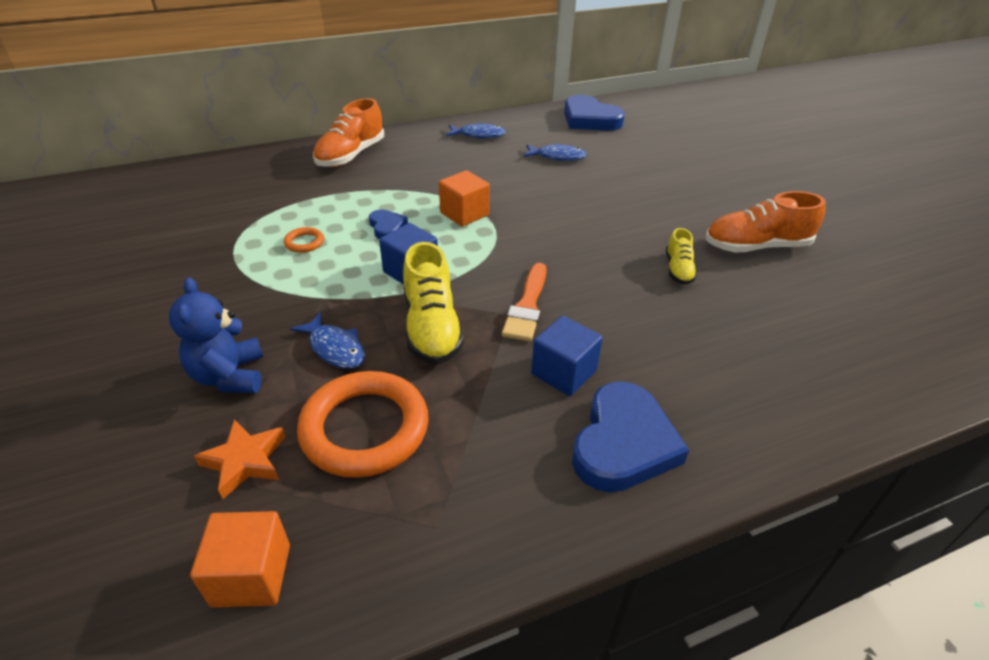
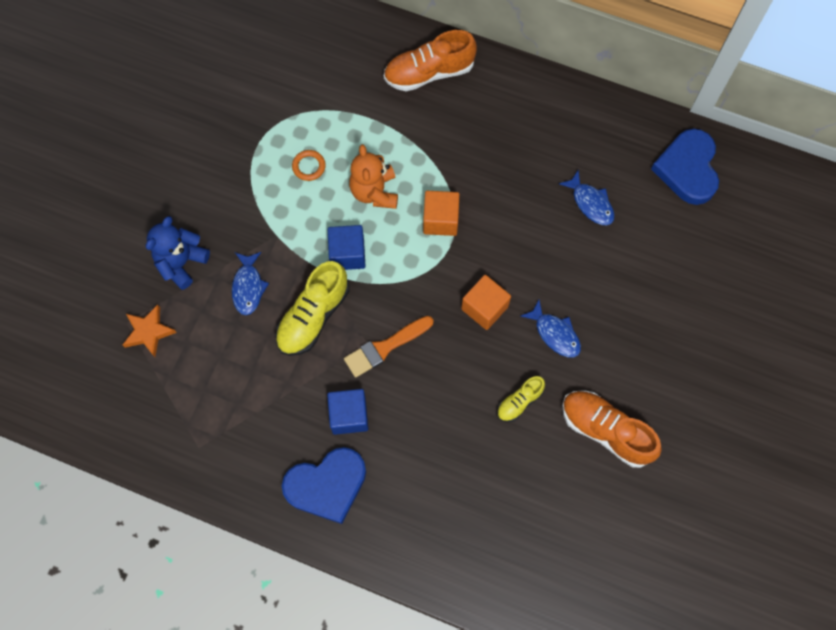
camera: 45 degrees right, 30 degrees up
(251, 575) = (109, 400): orange cube -> orange cube (484, 308)
(365, 428) = (216, 360): orange ring -> none
(387, 227) = (374, 192): blue heart -> orange teddy bear
(479, 135) = (560, 119): blue fish -> blue fish (555, 333)

